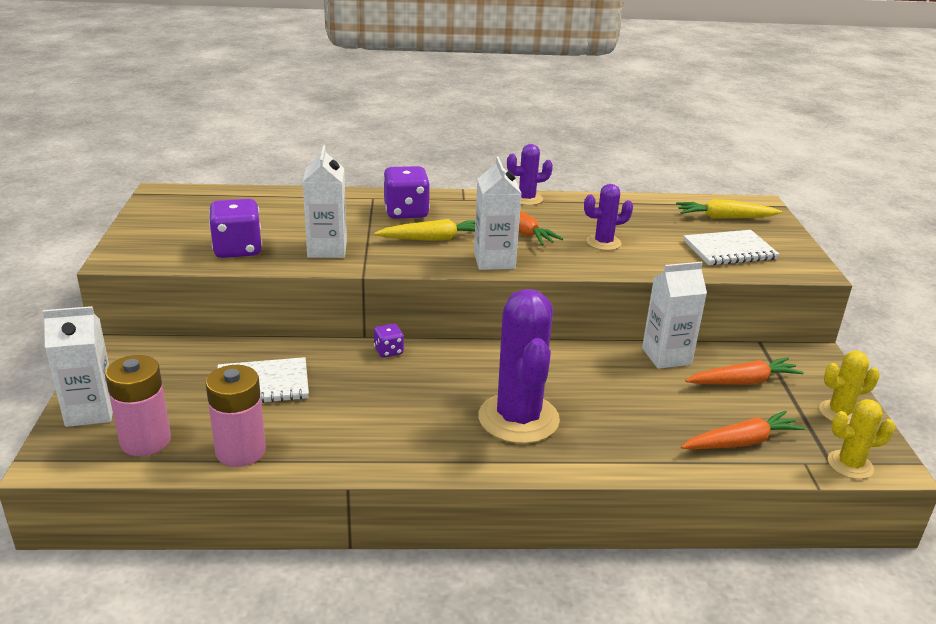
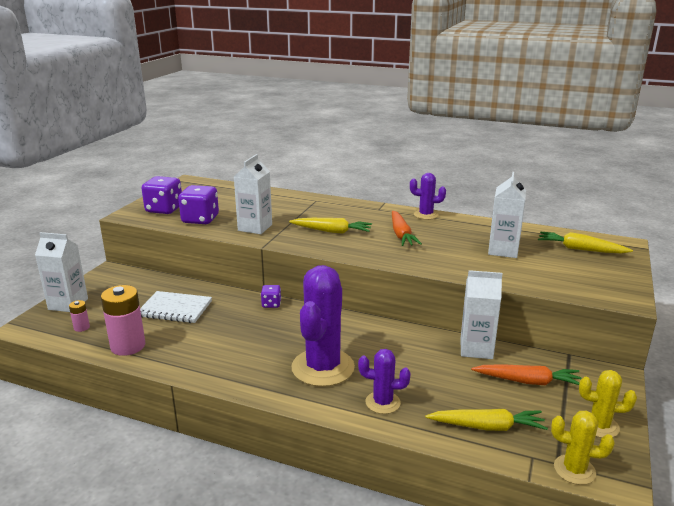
camera: 25 degrees right, 5 degrees down
(145, 441) = (81, 327): pink battery -> pink battery, size x0.47
(406, 212) = (330, 212): purple dice -> purple dice (164, 209)
(494, 260) = (361, 252): white carton -> white carton (503, 250)
(603, 243) = (457, 252): purple cactus -> purple cactus (383, 402)
(729, 250) = (561, 273): white notebook -> none
(741, 442) = (487, 427): orange carrot -> yellow carrot

